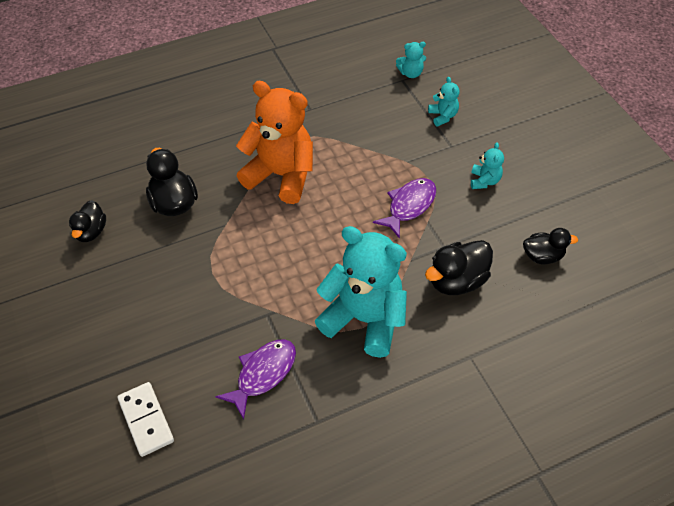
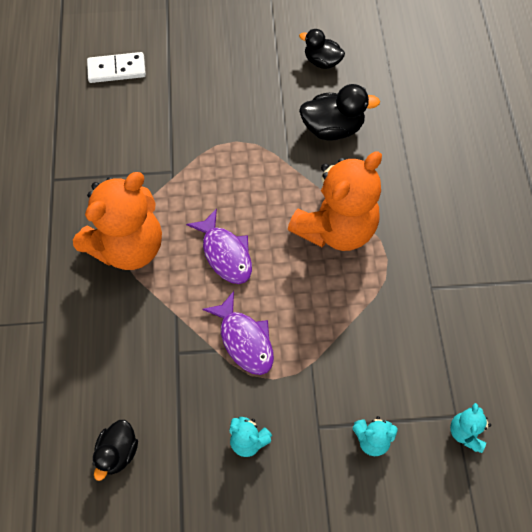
camera: 110 degrees right, 10 degrees up
(263, 374) = (115, 153): purple fish -> purple fish (225, 253)
(364, 319) = (128, 247): turquoise teddy bear -> orange teddy bear
(456, 281) = (129, 347): black duck -> none

